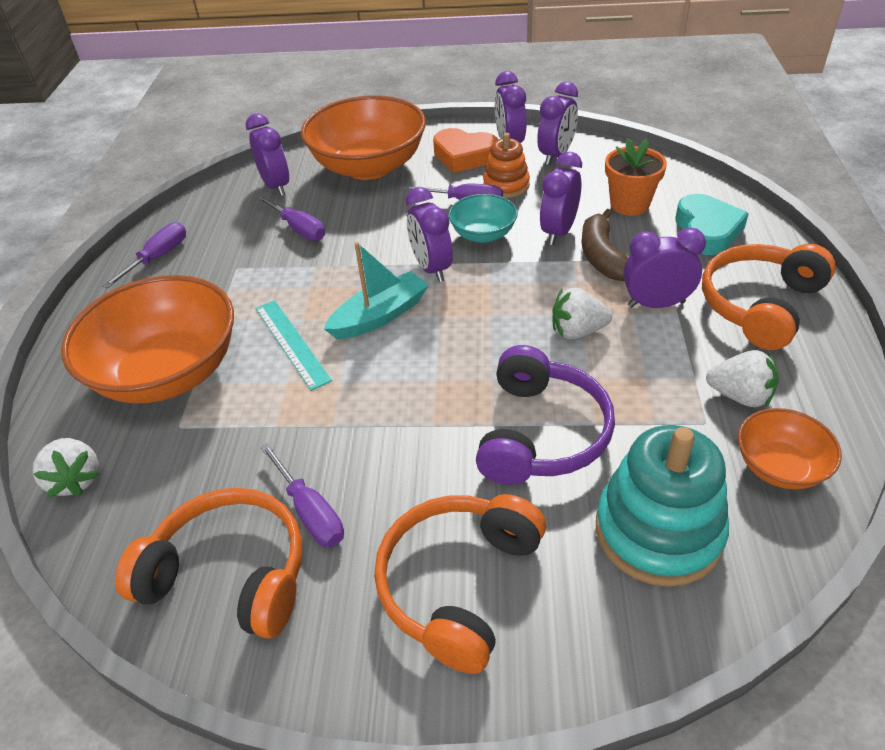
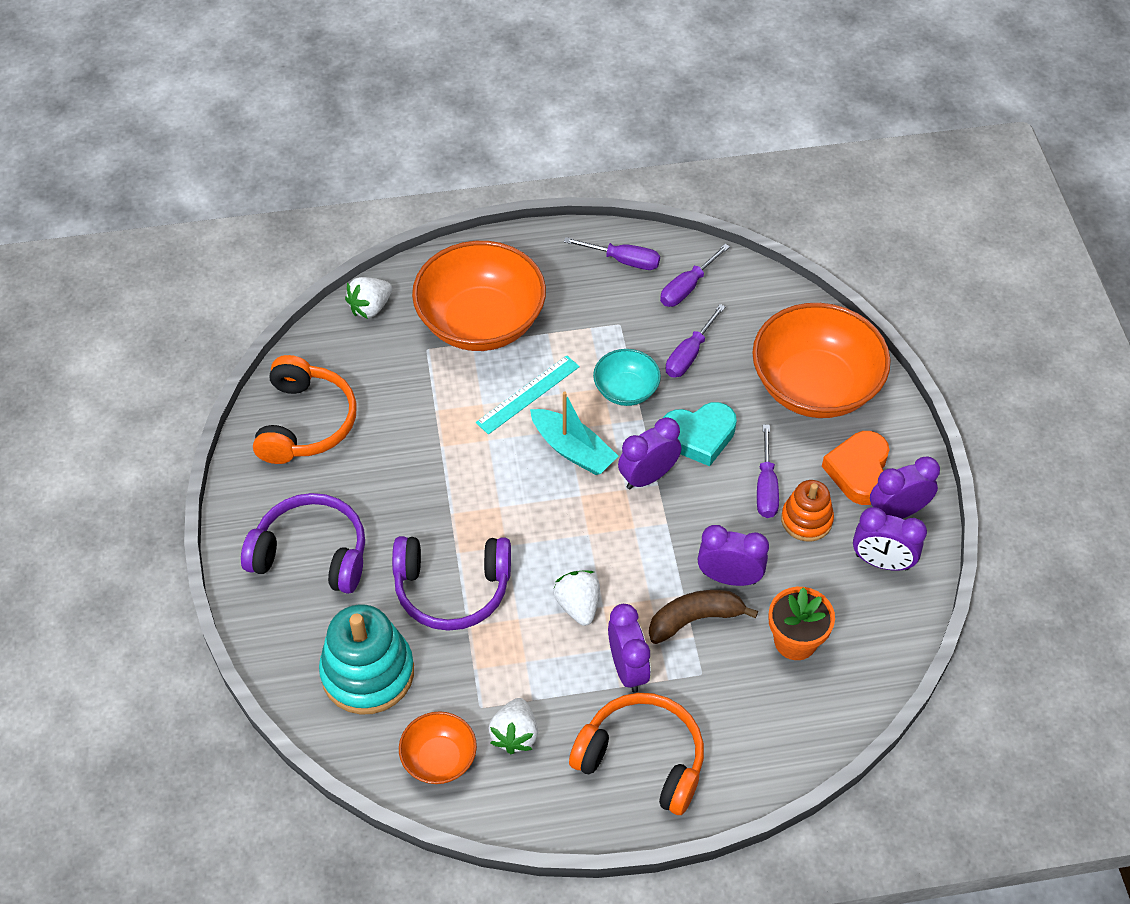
camera: 75 degrees right, 10 degrees up
(276, 186) = (758, 315): purple clock -> none
(310, 511) = (360, 453): purple screwdriver -> purple screwdriver (687, 287)
(459, 584) = (311, 554): orange headphones -> purple headphones
(483, 234) = (711, 511): turquoise bowl -> turquoise bowl (626, 390)
(707, 231) = (760, 716): turquoise heart -> turquoise heart (699, 436)

